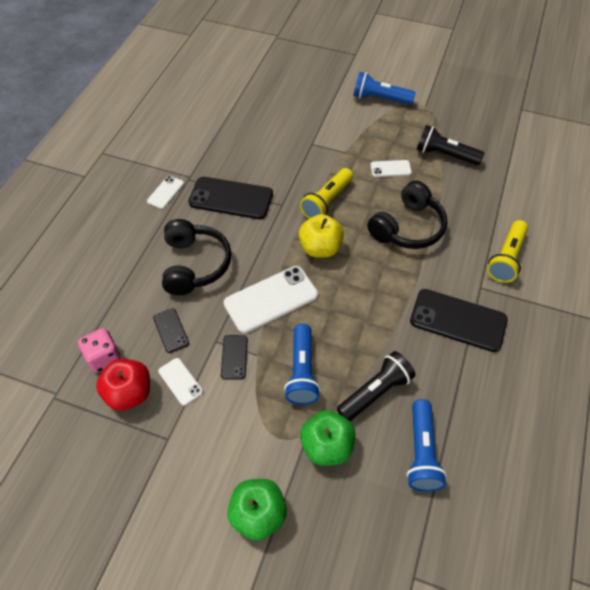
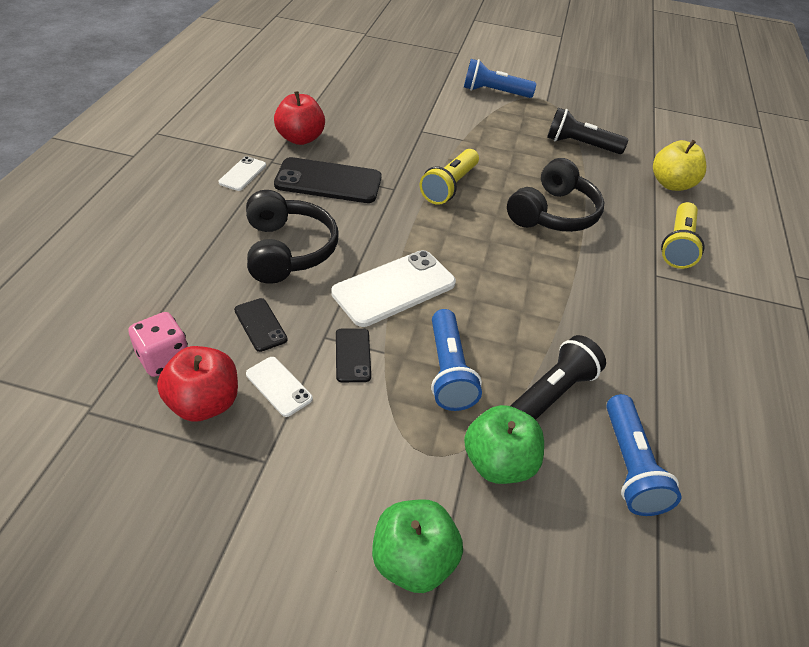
camera: 10 degrees left, 10 degrees down
(212, 155) = (300, 138): none -> red apple
(320, 248) = (449, 233): yellow apple -> yellow apple (671, 184)
(390, 169) = (520, 156): white phone -> none
(458, 320) = (638, 310): black phone -> none

